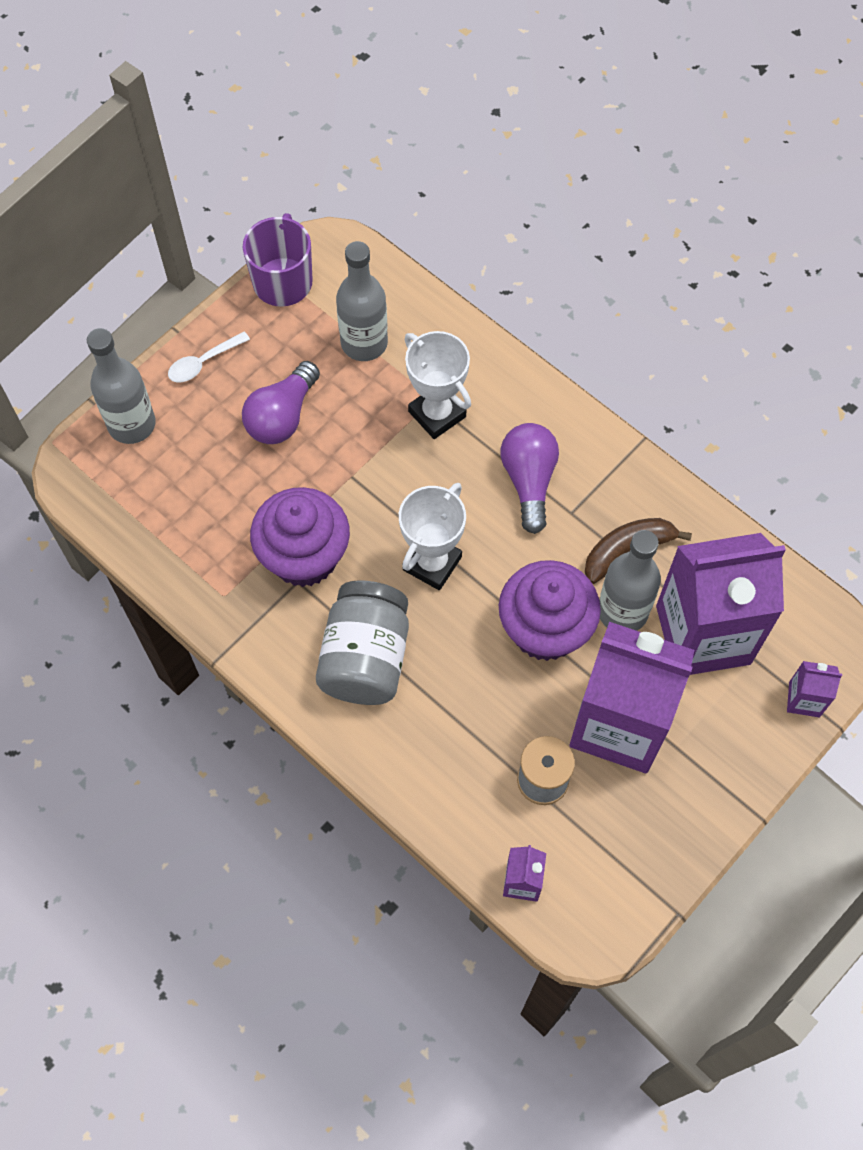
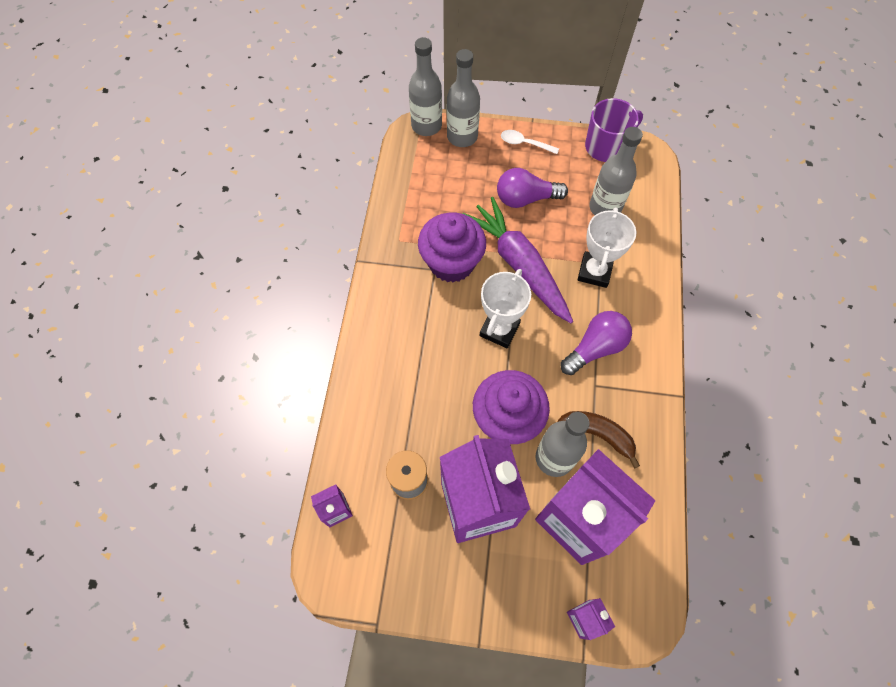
camera: 55 degrees right, 0 degrees up
(78, 454) = (426, 126): none -> grey bottle
(365, 658) = (415, 332): grey jar -> none
(366, 485) = (519, 265): none -> purple carrot
(432, 563) = (499, 329): white trophy -> white trophy turned 60 degrees counterclockwise

